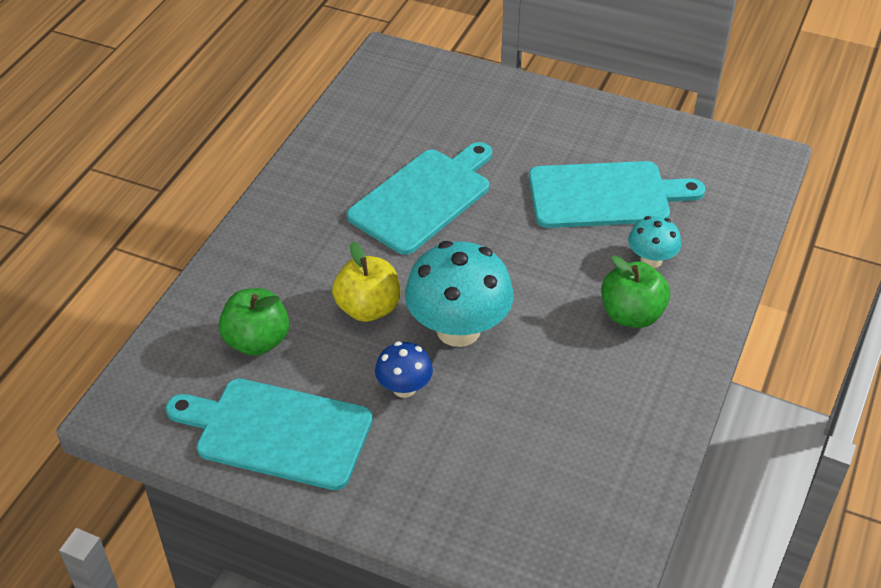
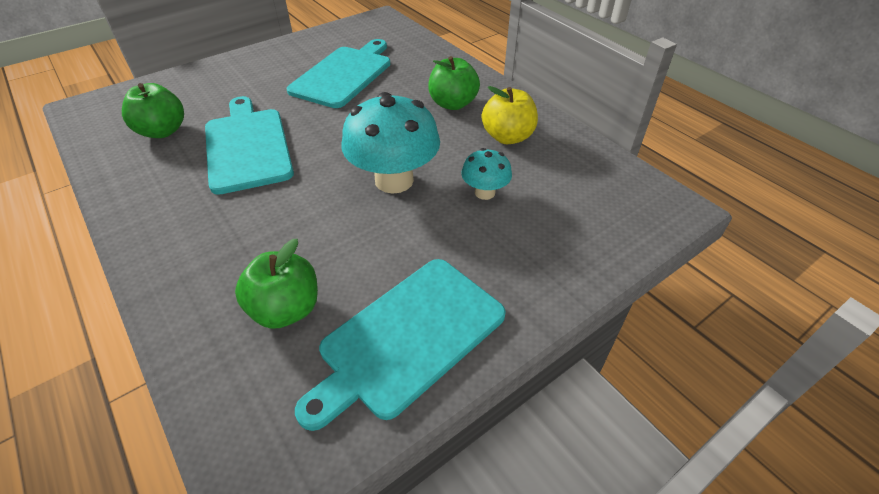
camera: 60 degrees left, 0 degrees up
(368, 308) = (324, 220): yellow apple -> yellow apple (507, 137)
(398, 129) = (163, 131): none -> green apple
(404, 388) = (425, 232): blue mushroom -> none
(651, 260) = (415, 80): turquoise mushroom -> turquoise mushroom (485, 192)

